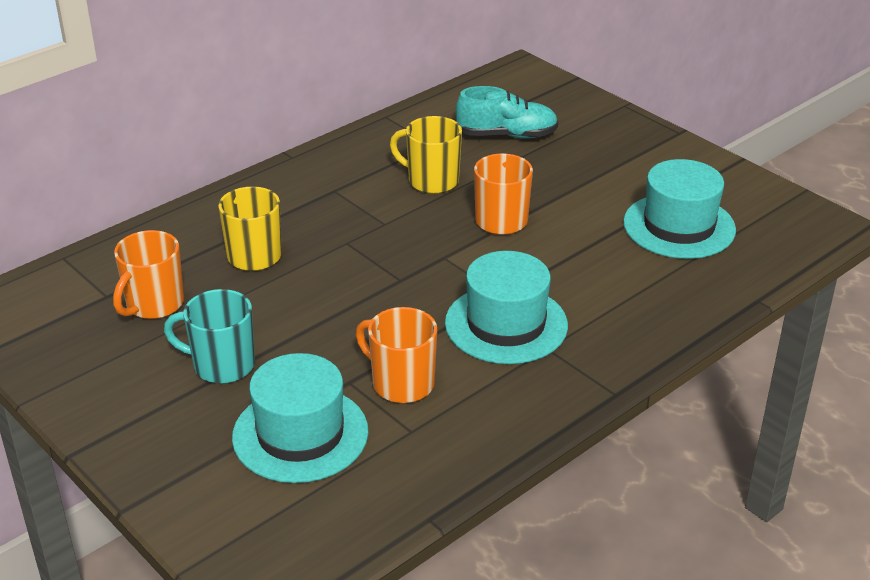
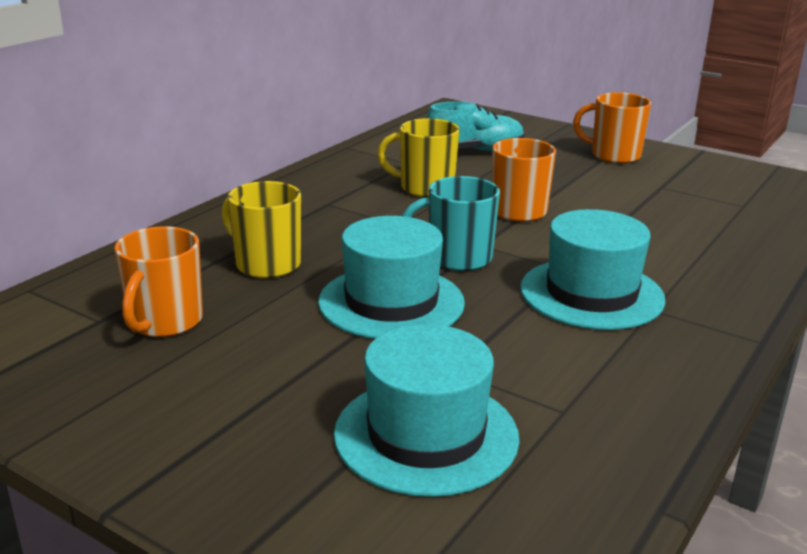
camera: 15 degrees left, 10 degrees down
(222, 365) = (282, 373): turquoise mug -> turquoise mug (457, 258)
(401, 383) = (516, 363): orange mug -> orange mug (614, 155)
(679, 226) = (693, 199): turquoise hat -> turquoise hat (391, 302)

